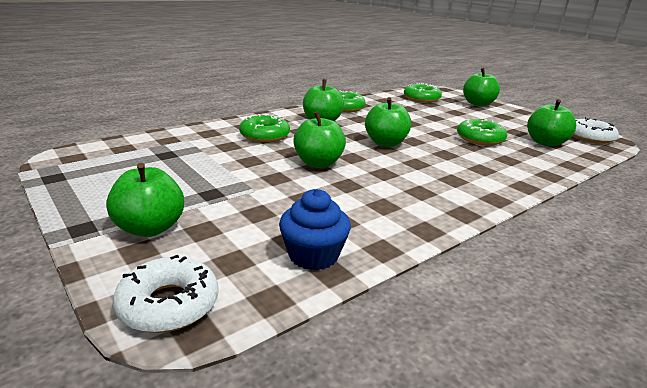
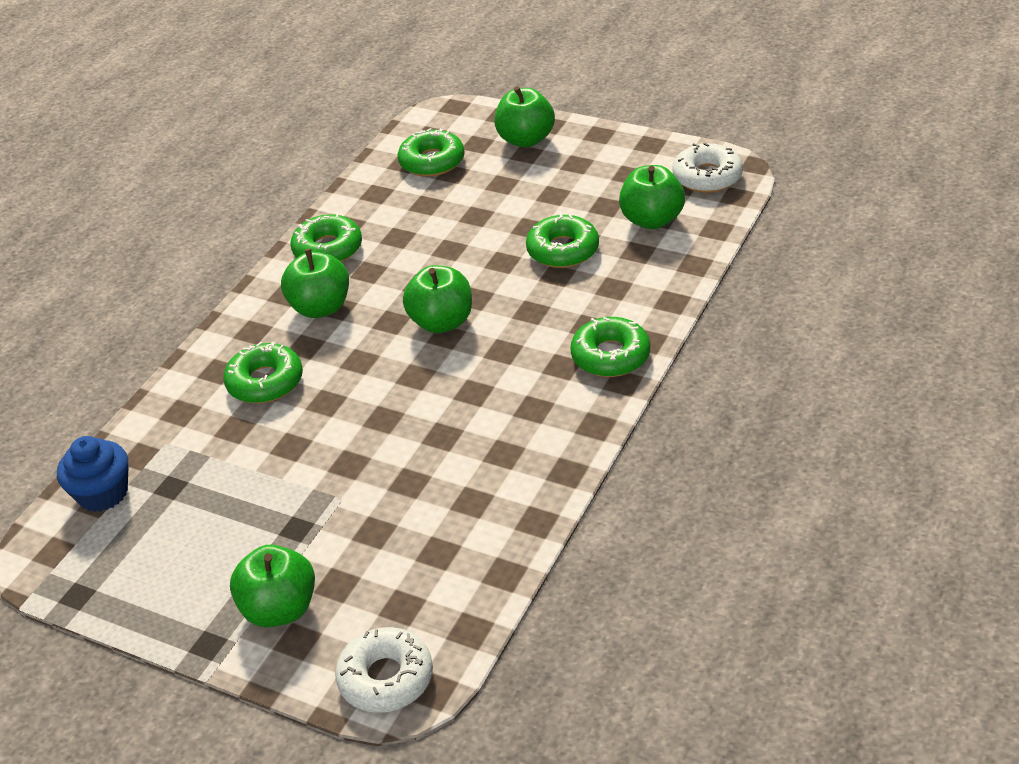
camera: 20 degrees left, 15 degrees up
(313, 255) = (474, 562): blue cupcake -> blue cupcake (102, 493)
(318, 163) = (381, 411): green apple -> none
(492, 185) = (610, 356): none -> green donut

